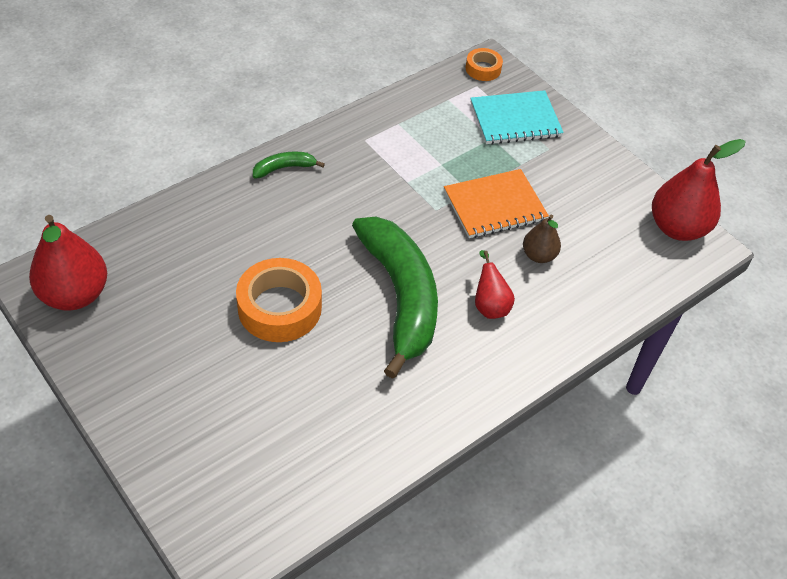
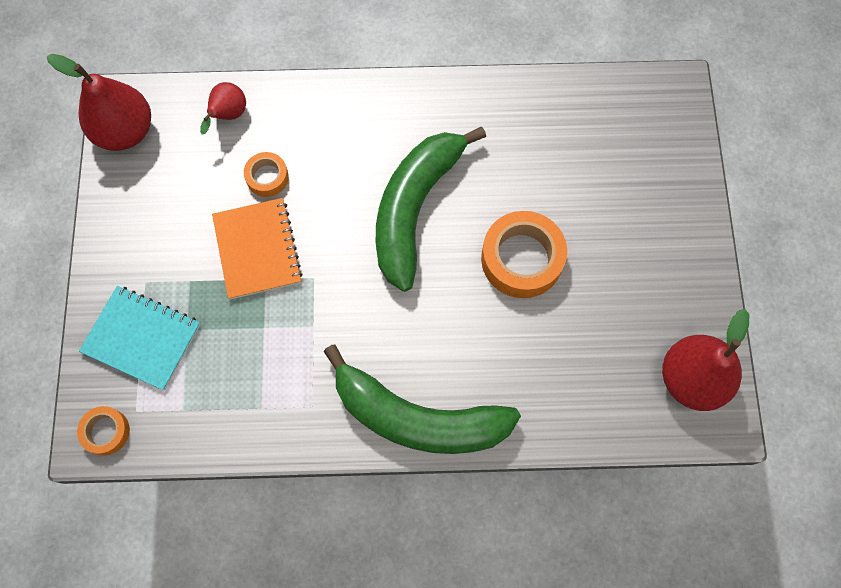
camera: 140 degrees left, 20 degrees up
(284, 168) = (417, 417): green banana -> green banana, size x2.43
(489, 305) = (349, 158): red pear -> red pear (228, 115)
(494, 205) = (257, 249): orange notebook -> orange notebook turned 60 degrees clockwise
(538, 255) = (267, 177): brown pear -> orange tape

